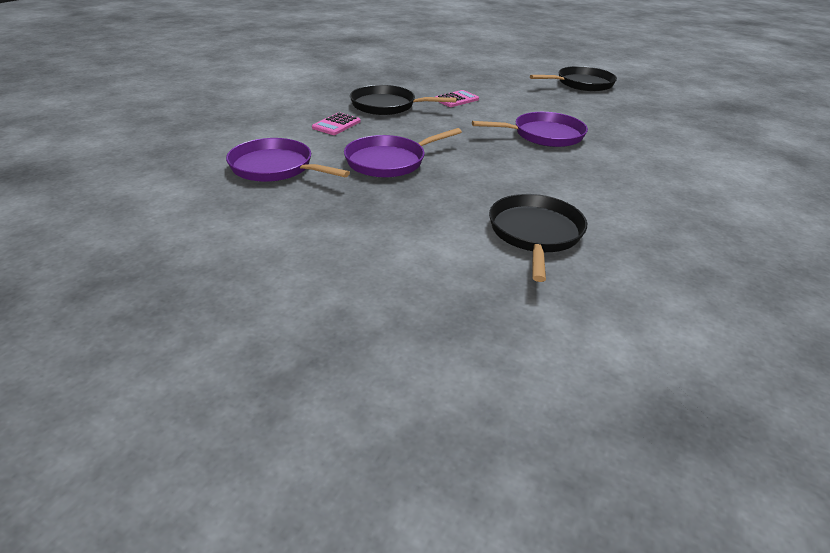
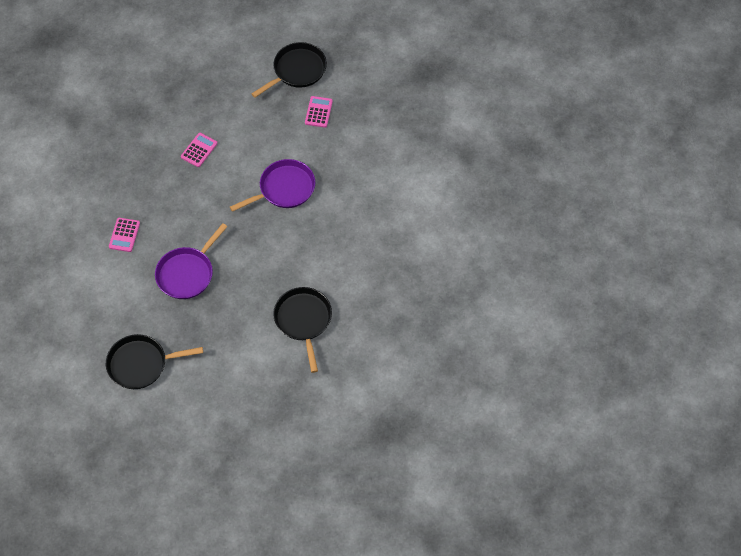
camera: 20 degrees left, 25 degrees up
(275, 167) = (115, 312): purple pan -> none
(386, 106) = (147, 186): black pan -> black pan (140, 364)
(600, 105) = (318, 112): none -> pink calculator

